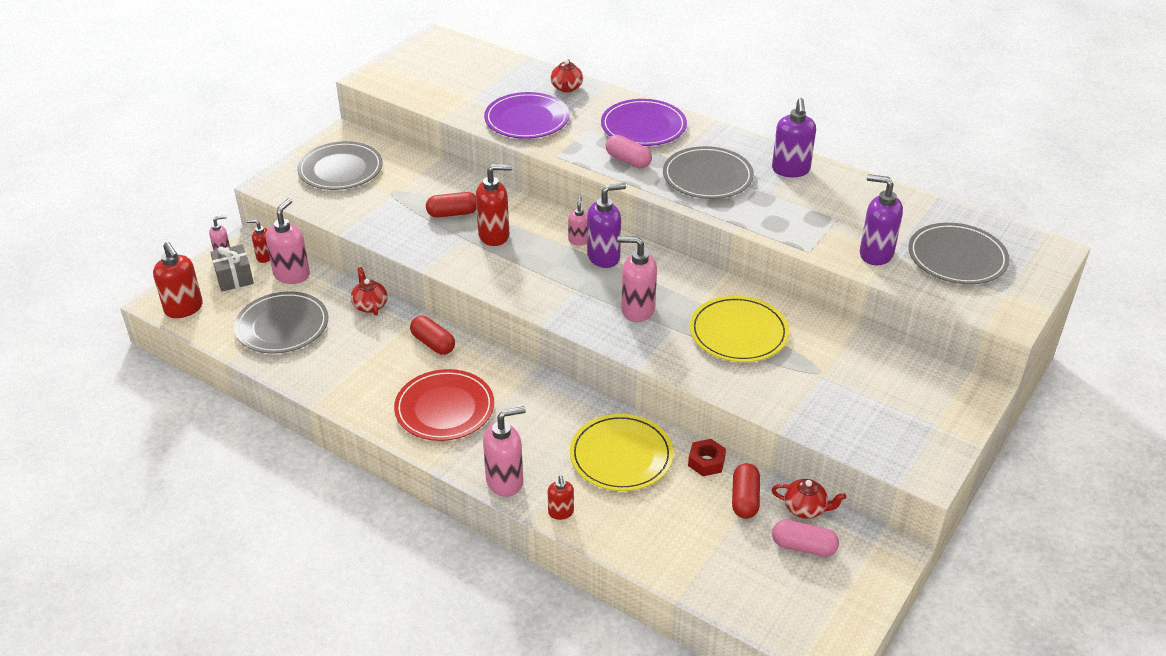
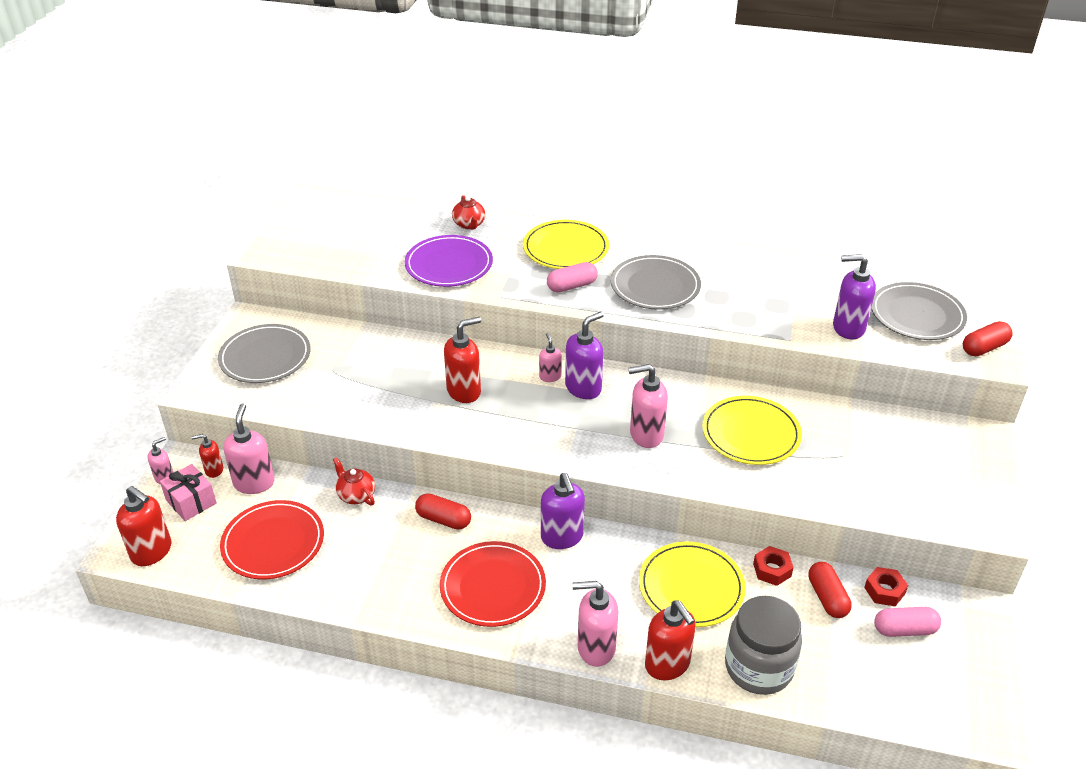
camera: 20 degrees left, 0 degrees up
(234, 277) = (191, 502): grey gift -> pink gift
(282, 326) = (273, 542): grey plate -> red plate
(452, 213) = (409, 378): red capsule -> red capsule (984, 348)
(505, 481) = (595, 648): pink soap dispenser -> pink soap dispenser turned 135 degrees counterclockwise
(561, 512) = (667, 665): red soap dispenser -> red soap dispenser, size x1.78
(628, 160) = (572, 286): pink capsule -> pink capsule turned 45 degrees counterclockwise
(642, 538) = (758, 668): none -> grey jar
(643, 126) = (565, 248): purple plate -> yellow plate
(790, 170) = (725, 263): purple soap dispenser -> purple soap dispenser (562, 537)
(805, 508) = (884, 590): red teapot -> red nut

